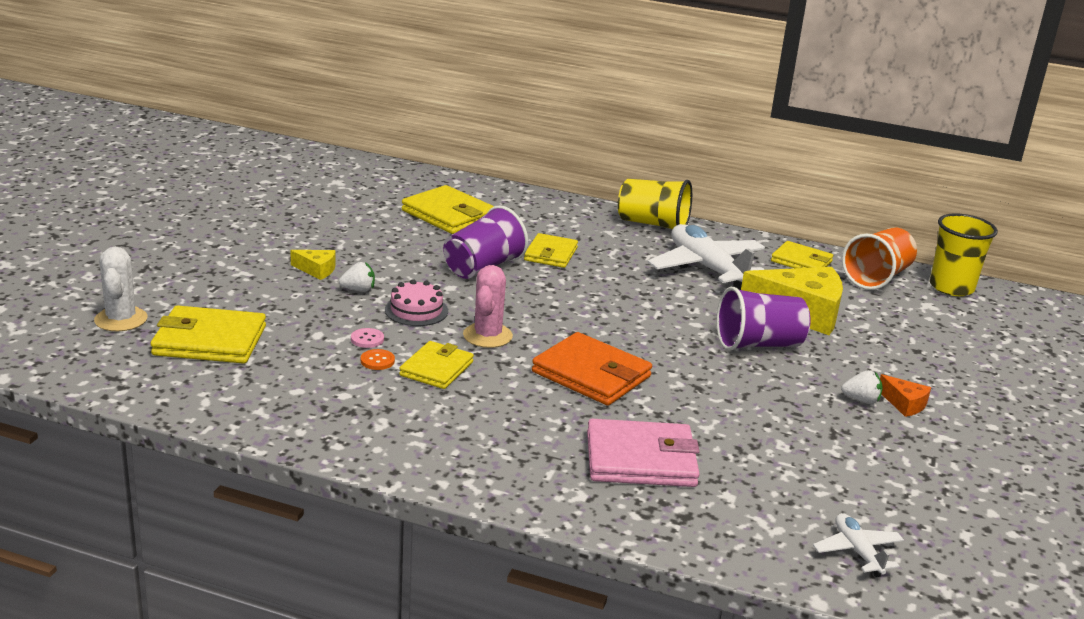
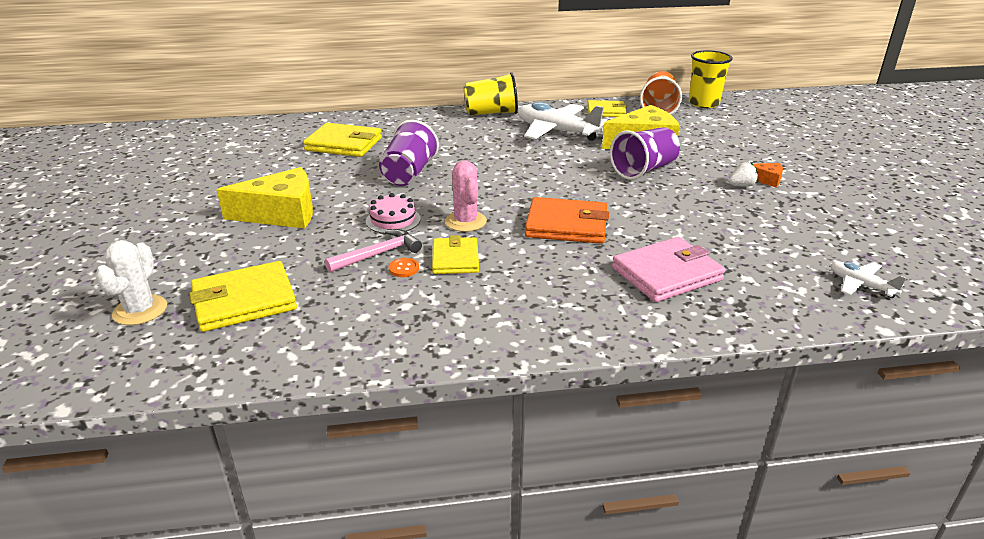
camera: 25 degrees left, 5 degrees up
(121, 319) = (140, 310): white cactus -> white cactus turned 45 degrees clockwise
(316, 270) = (281, 213): yellow cheese -> yellow cheese, size x2.19
(358, 290) = (331, 218): white strawberry -> none
(367, 339) = (378, 254): pink button -> pink hammer
(551, 254) = (446, 151): yellow wallet -> none

